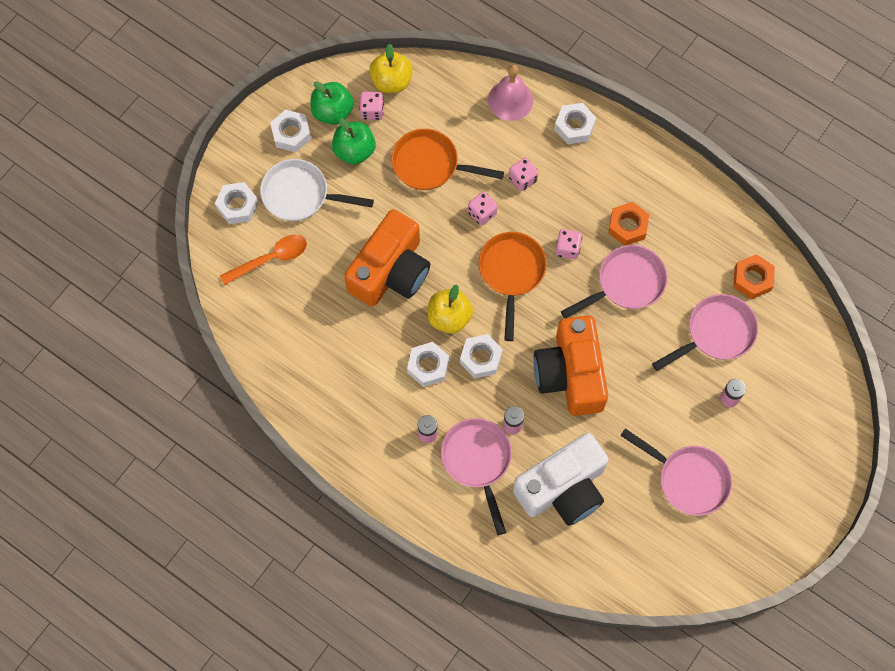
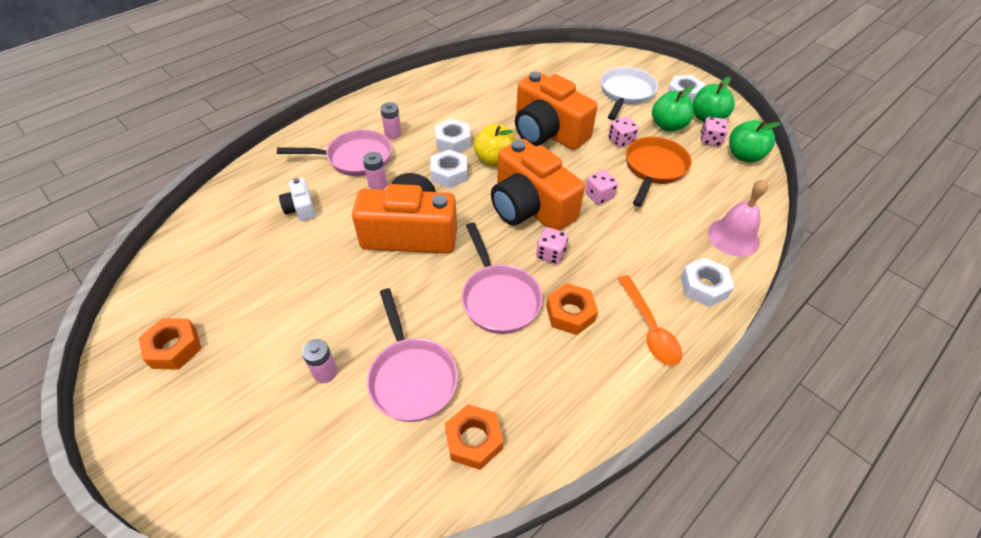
camera: 100 degrees right, 20 degrees down
(237, 206) = (618, 64): white nut -> none
(270, 259) = (570, 74): orange spoon -> orange spoon (649, 328)
(391, 81) = (744, 156): yellow apple -> green apple
(511, 273) = (530, 207): orange pan -> orange camera
(522, 179) = (636, 232): pink dice -> pink dice (620, 141)
(563, 488) = (301, 208): white camera -> white camera, size x0.45
(688, 479) = (254, 309): pink pan -> none
(740, 525) = (174, 348): none -> orange nut

